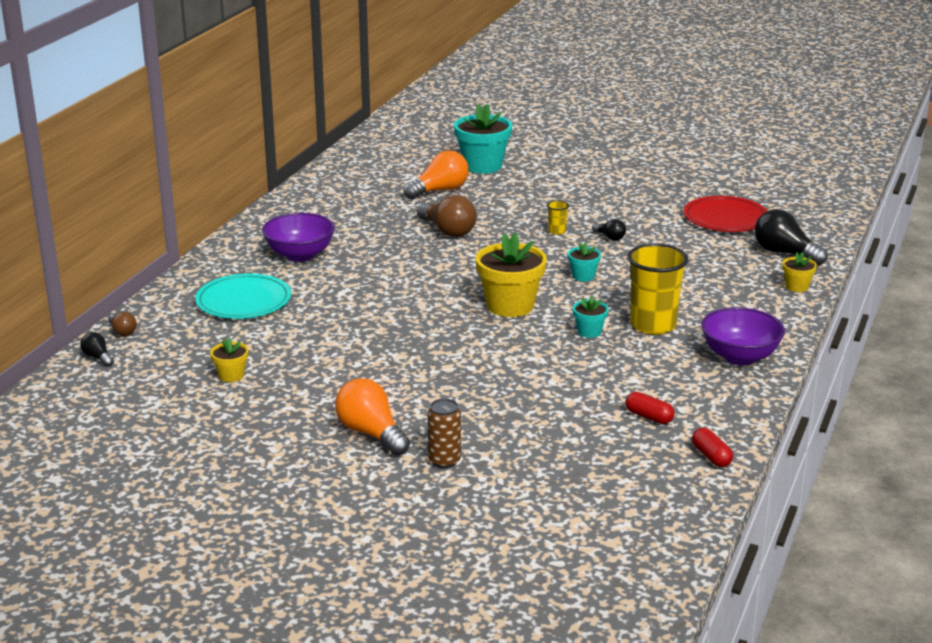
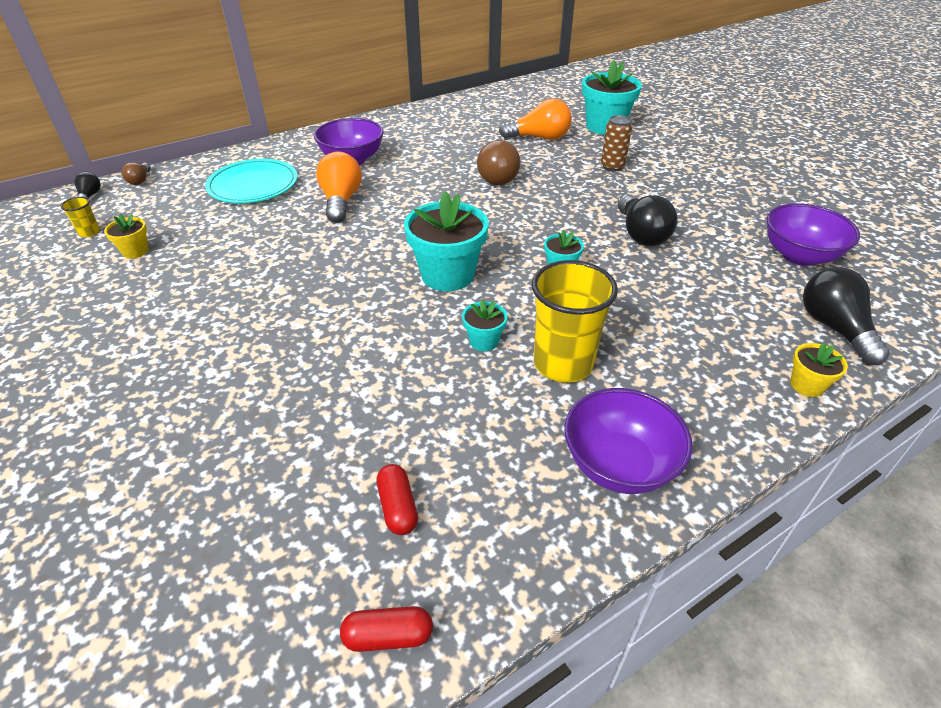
camera: 35 degrees right, 15 degrees up
(371, 433) = (124, 371): orange light bulb -> orange light bulb (341, 201)
(444, 461) = (124, 446): brown can -> brown can (612, 166)
(510, 306) = (447, 275): yellow flower pot -> turquoise flower pot
(557, 231) = (595, 209): yellow cup -> yellow cup (89, 232)
(610, 237) = (641, 234): black light bulb -> black light bulb, size x1.97
(711, 456) = (388, 636): red capsule -> red capsule turned 75 degrees clockwise
(725, 218) = (799, 256): red plate -> purple bowl

